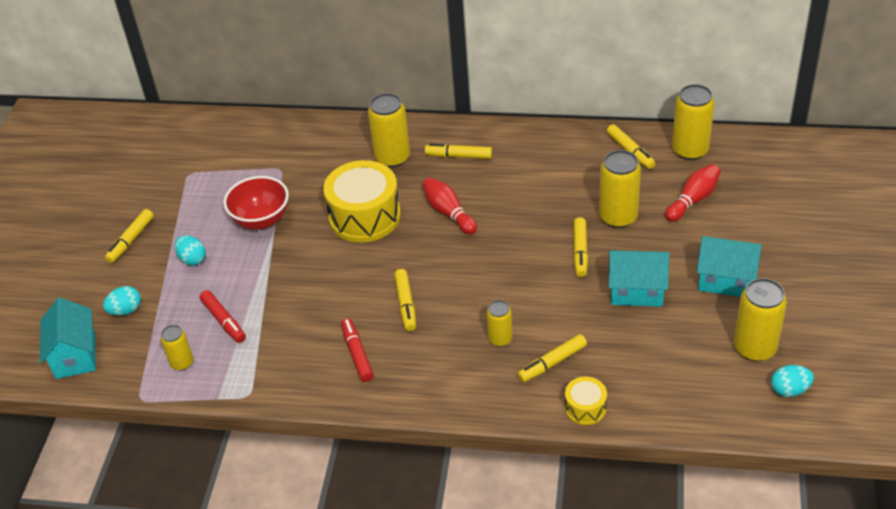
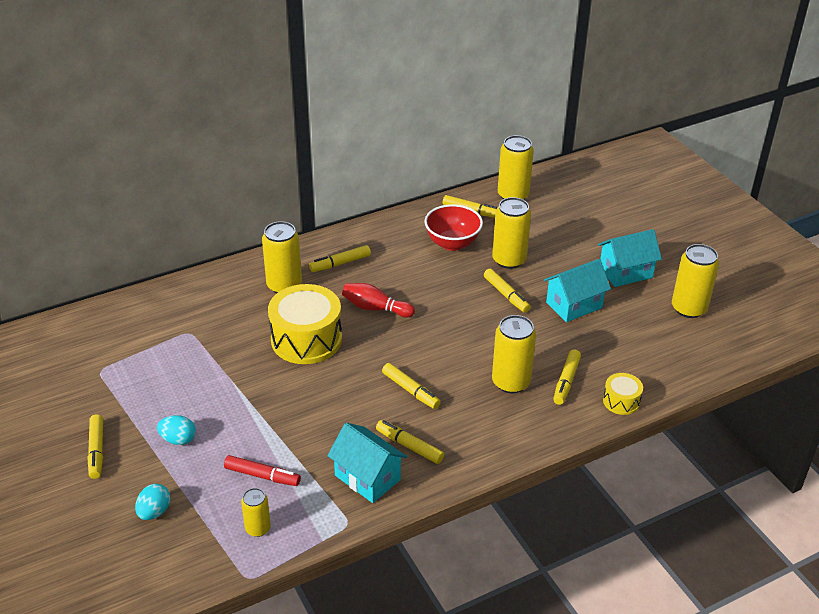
camera: 40 degrees left, 5 degrees down
(75, 355) = (141, 574): turquoise house -> turquoise house (367, 477)
(261, 220) = (213, 380): red bowl -> red bowl (452, 243)
(357, 354) = (409, 446): red marker -> yellow marker
(500, 339) = (511, 382): yellow can -> yellow can, size x1.73
(693, 200) = (549, 228): red bowling pin -> none
(789, 390) = (737, 325): turquoise egg -> none

